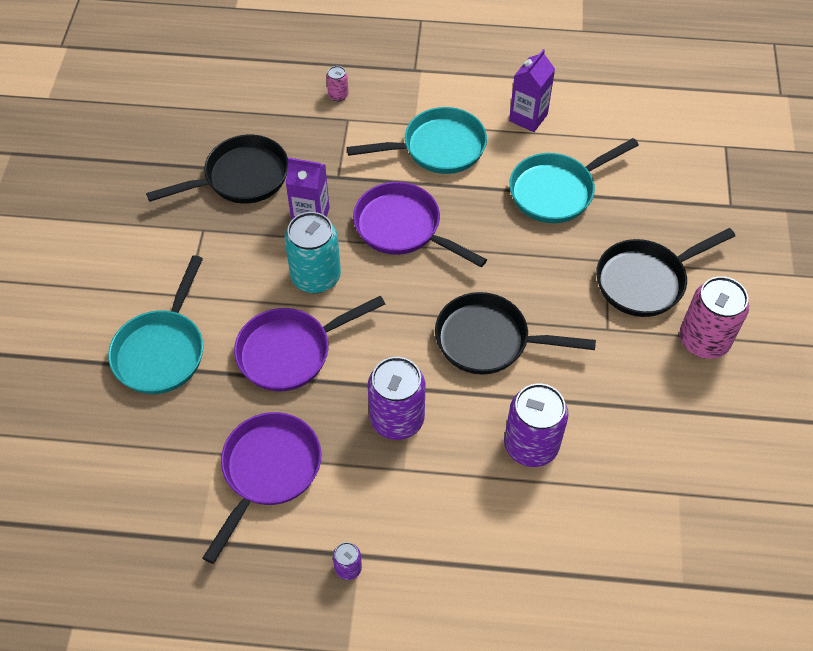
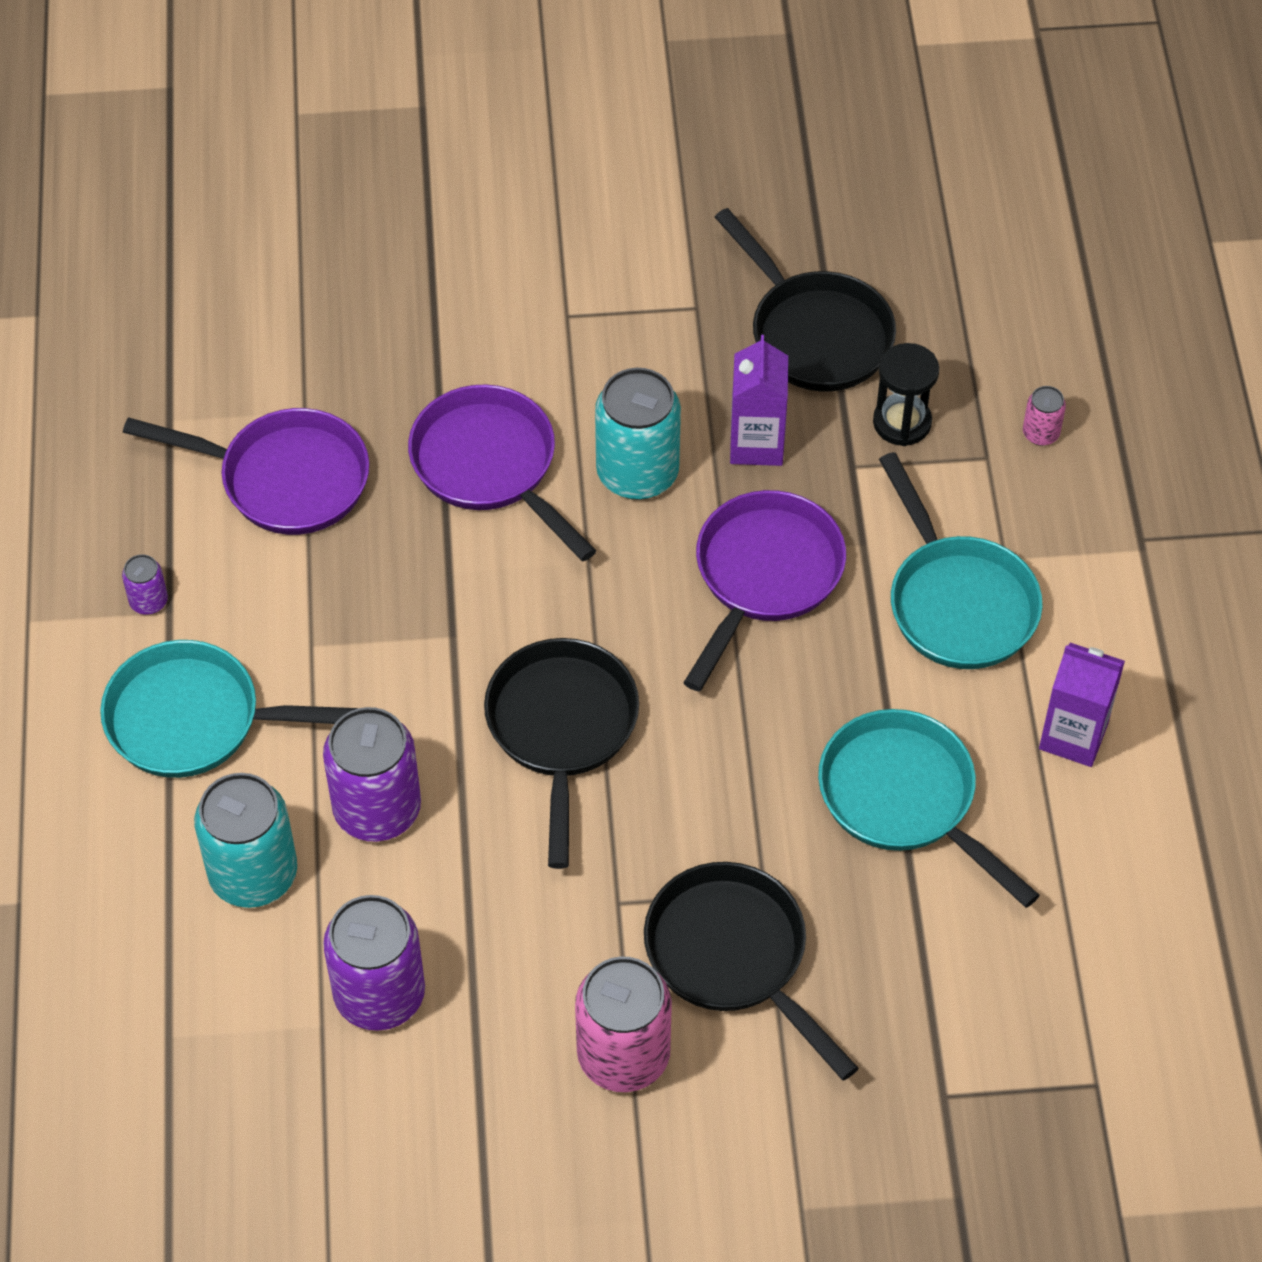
camera: 80 degrees right, 0 degrees up
(162, 351) = (462, 309): turquoise pan -> turquoise pan (195, 720)
(314, 150) = (902, 422): none -> black hourglass
(397, 419) = (395, 623): purple can -> purple can (379, 994)
(569, 522) = (253, 874): none -> turquoise can

